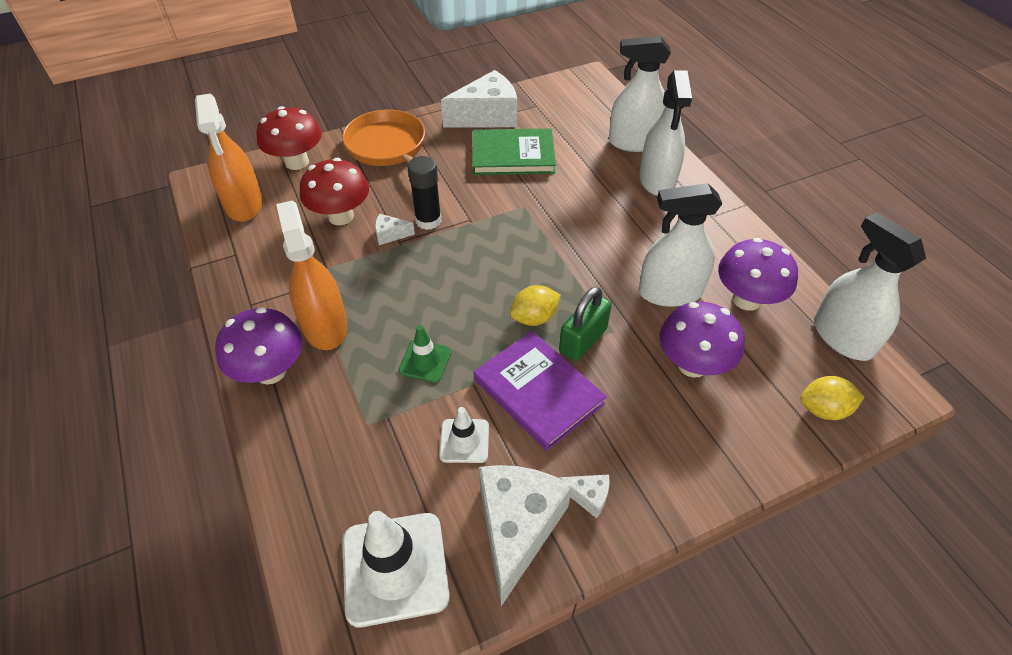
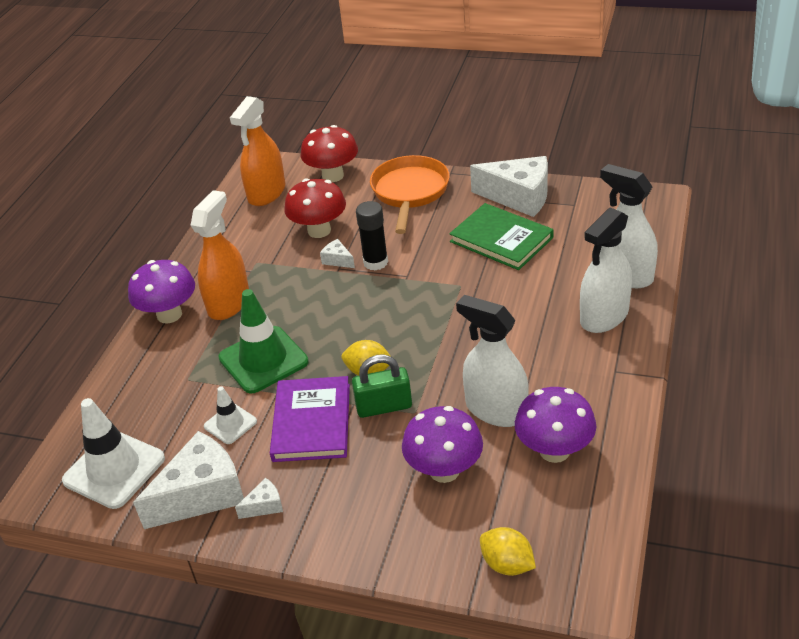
camera: 45 degrees right, 10 degrees down
(425, 361) = (263, 360): green traffic cone -> green traffic cone, size x1.85
(588, 496) = (264, 506): white cheese -> white cheese turned 90 degrees counterclockwise
(842, 337) = (601, 526): white spray bottle -> none

